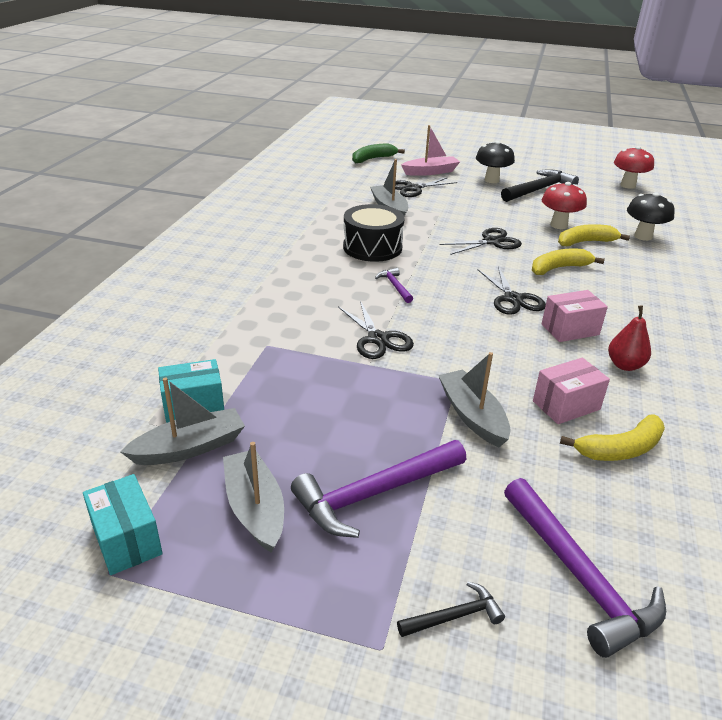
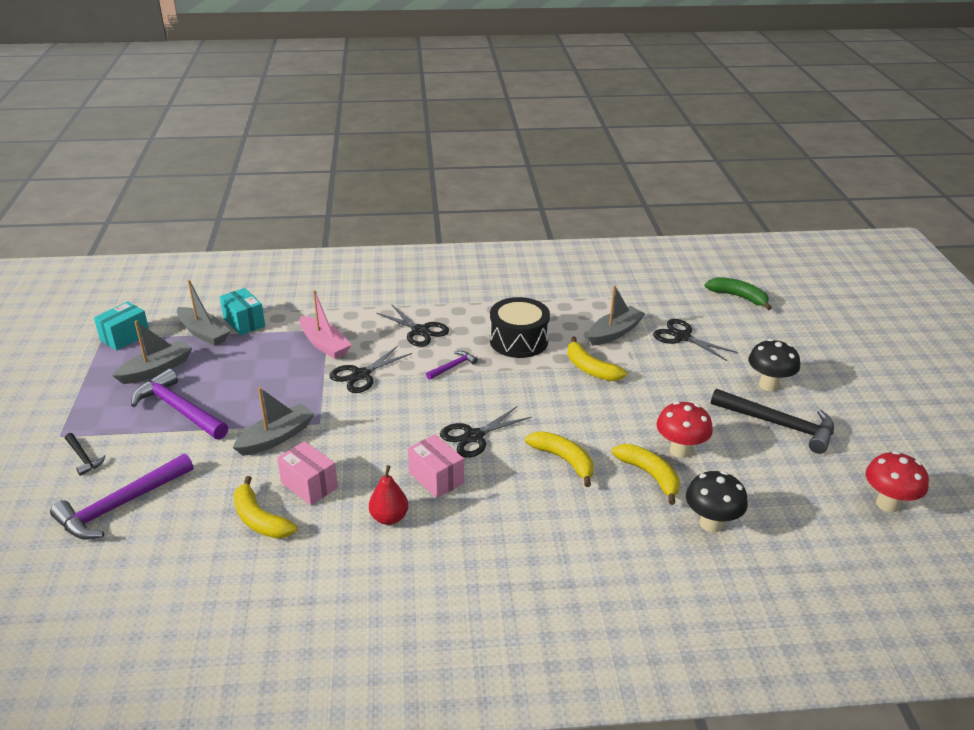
camera: 70 degrees right, 0 degrees up
(430, 172) = (744, 339): pink boat -> pink boat (324, 344)
(436, 229) = (590, 368): none -> yellow banana
(492, 242) = (591, 408): black scissors -> black scissors (420, 331)

